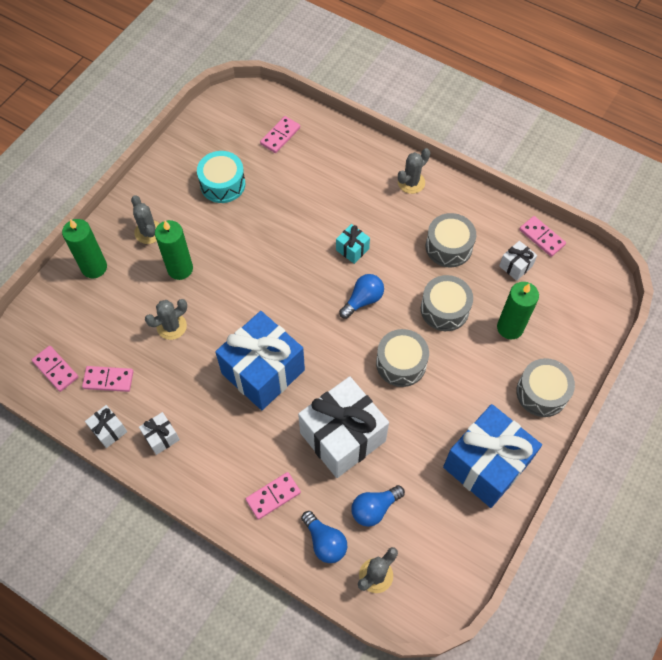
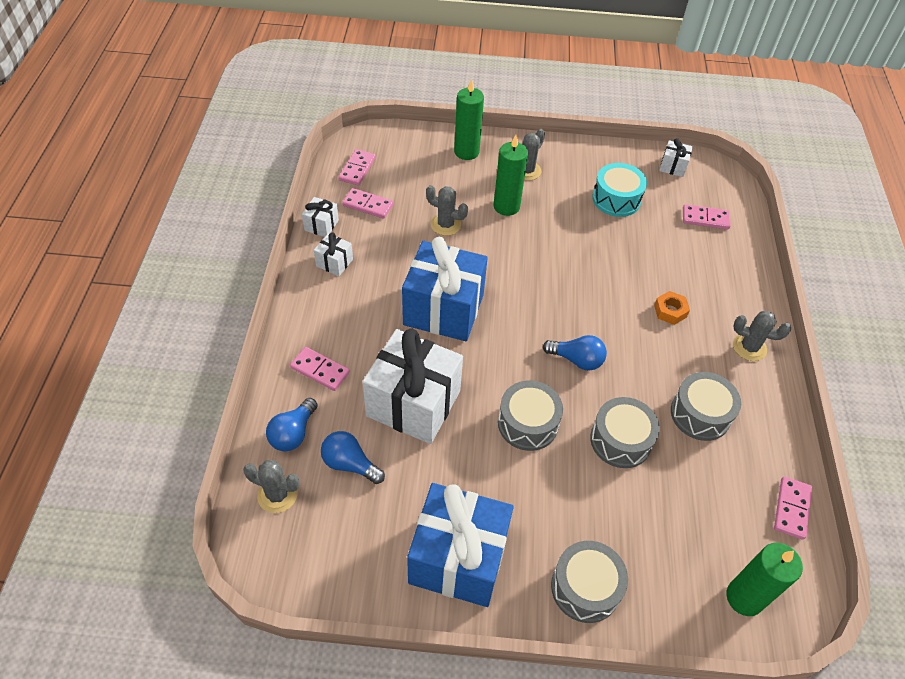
camera: 60 degrees right, 10 degrees down
(108, 380) = (368, 205): pink domino -> pink domino turned 45 degrees counterclockwise
(352, 249) = (627, 327): turquoise gift -> none
(353, 213) = (670, 311): none -> orange nut
(510, 328) = (645, 518): green candle -> green candle (744, 598)
(515, 266) = (730, 494): white gift -> white gift (673, 167)

